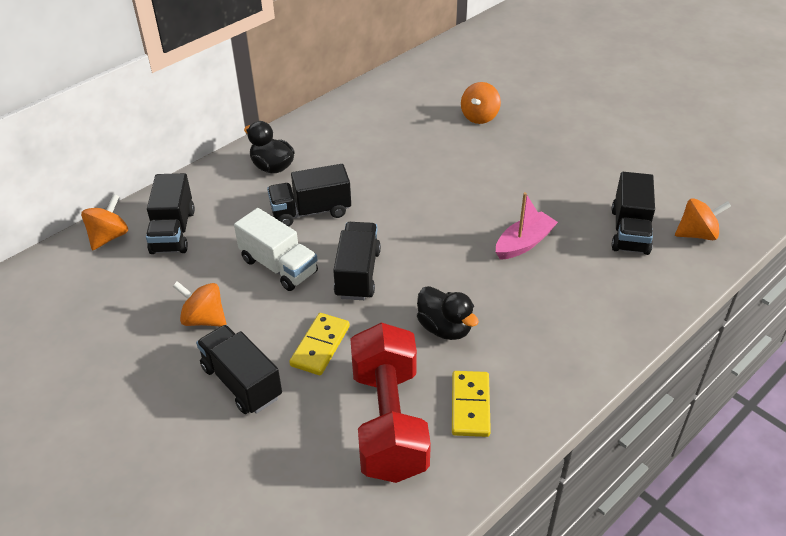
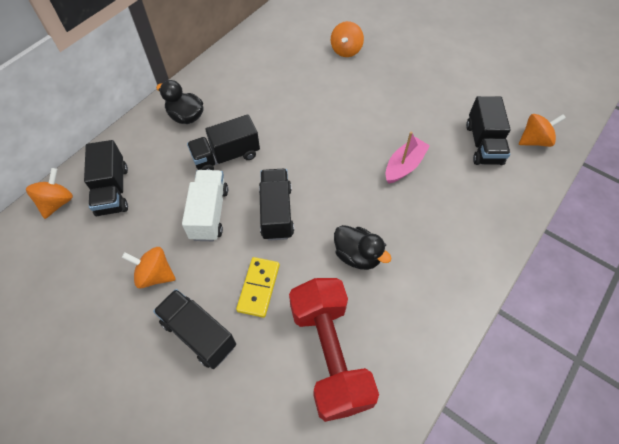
camera: 10 degrees left, 15 degrees up
(279, 266) = (209, 213): white truck -> white truck turned 120 degrees counterclockwise
(470, 405) = (392, 328): yellow domino -> none

